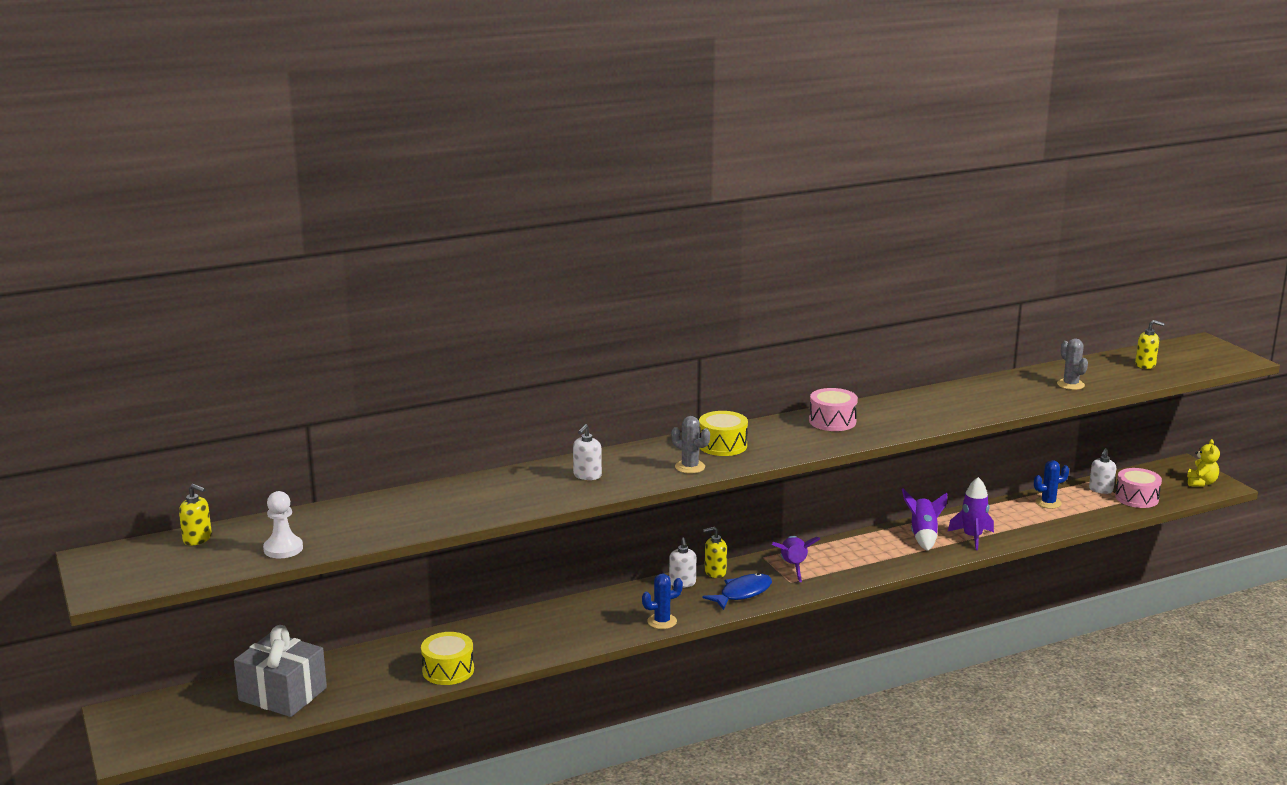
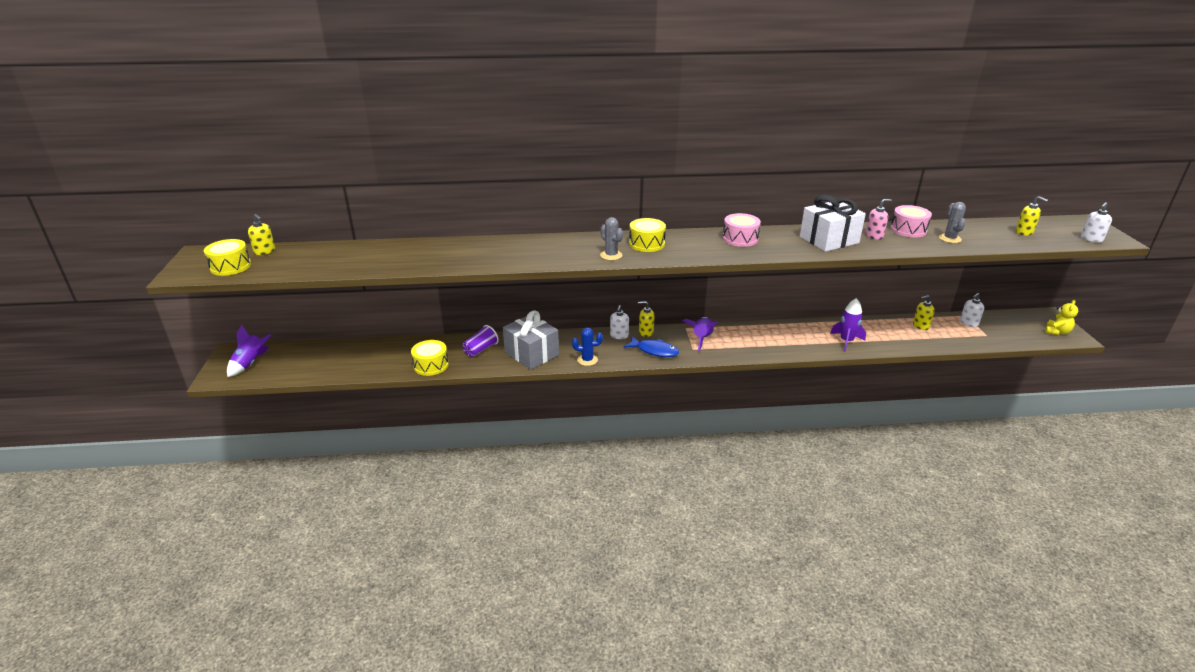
camera: 20 degrees right, 10 degrees up
(169, 567) = (230, 266): none -> yellow drum
(283, 549) = (305, 266): white pawn -> none
(283, 694) = (326, 360): grey gift -> grey gift (531, 354)
(503, 637) = (481, 350): none -> purple cup
(587, 475) = (536, 250): white soap dispenser -> white soap dispenser (1091, 239)
(742, 593) = (654, 351): blue fish -> blue fish turned 45 degrees clockwise
(923, 536) = (810, 333): purple rocket -> purple rocket (251, 363)
(937, 407) = (829, 240): none -> white gift
(985, 394) = (874, 236): none -> pink soap dispenser
(1048, 503) = (920, 326): blue cactus -> yellow soap dispenser
(1136, 498) = (995, 334): pink drum -> pink drum (908, 230)

